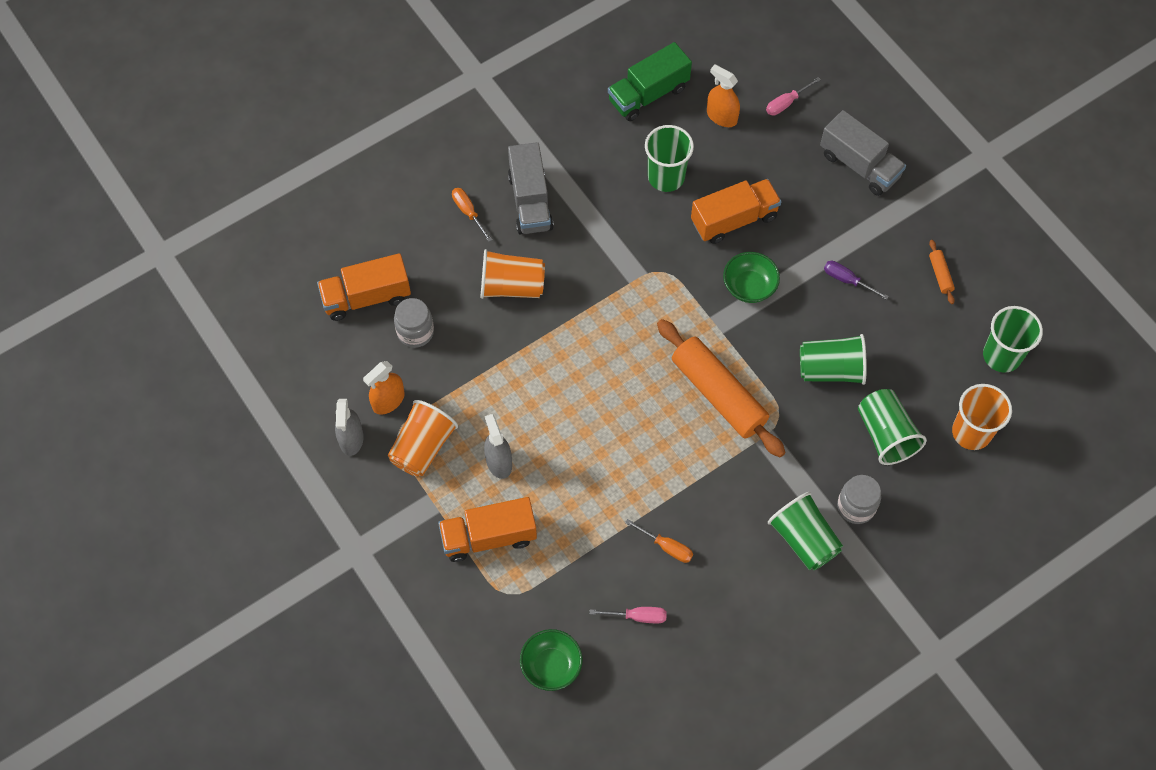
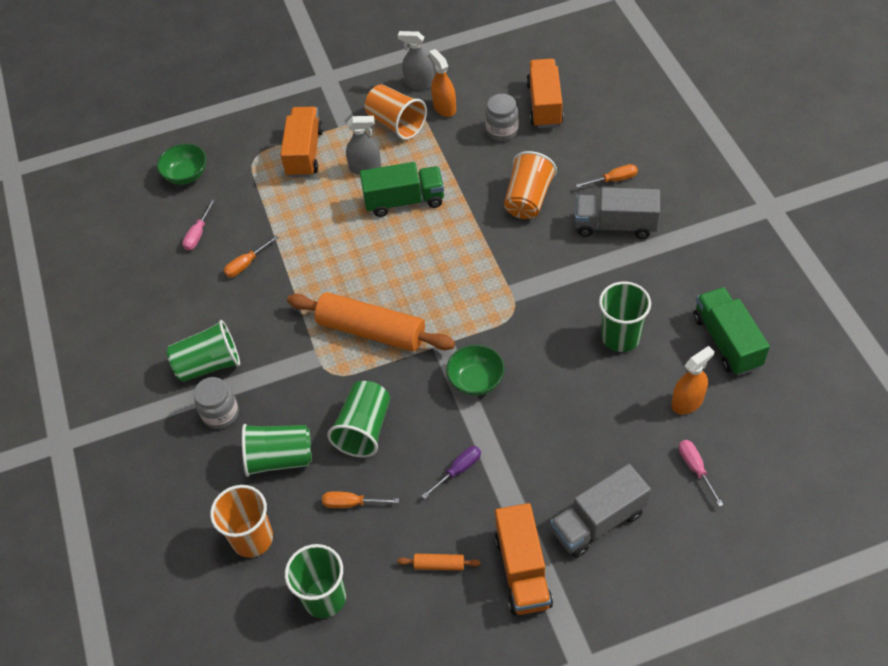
camera: 110 degrees right, 10 degrees down
(540, 407) = (404, 201): none -> green truck
(718, 394) = (371, 331): orange rolling pin -> orange rolling pin turned 45 degrees clockwise
(734, 220) = (556, 385): orange truck -> orange truck (522, 570)
(909, 359) = (351, 503): none -> orange screwdriver

